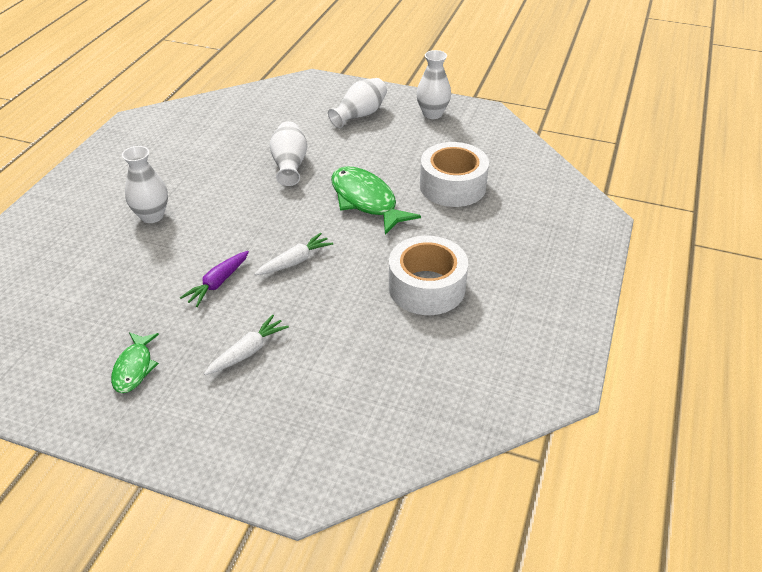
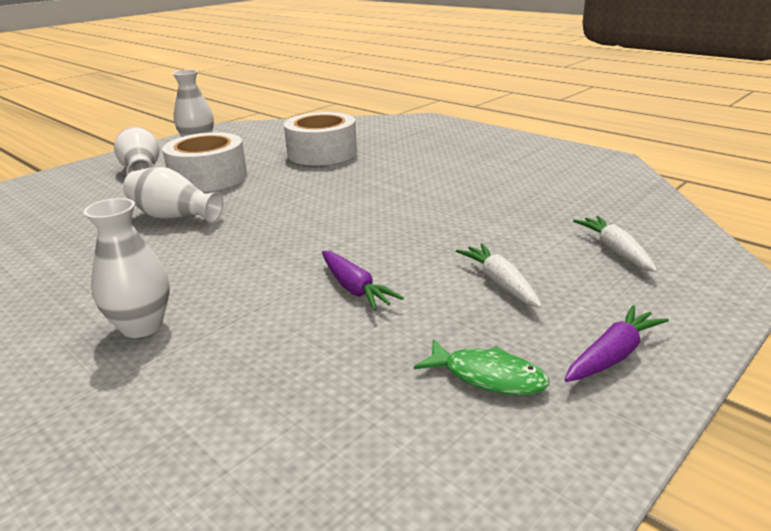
camera: 65 degrees left, 15 degrees down
(169, 423) = (612, 355): none -> purple carrot
(294, 261) = (360, 236): white carrot -> white carrot (615, 251)
(366, 201) = (297, 188): green fish -> none
(426, 287) = (457, 183): white tape -> white tape (208, 177)

